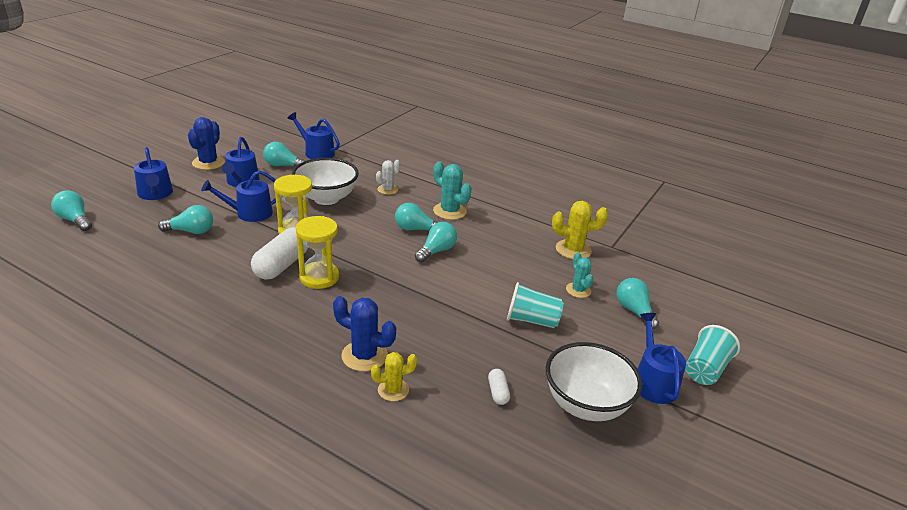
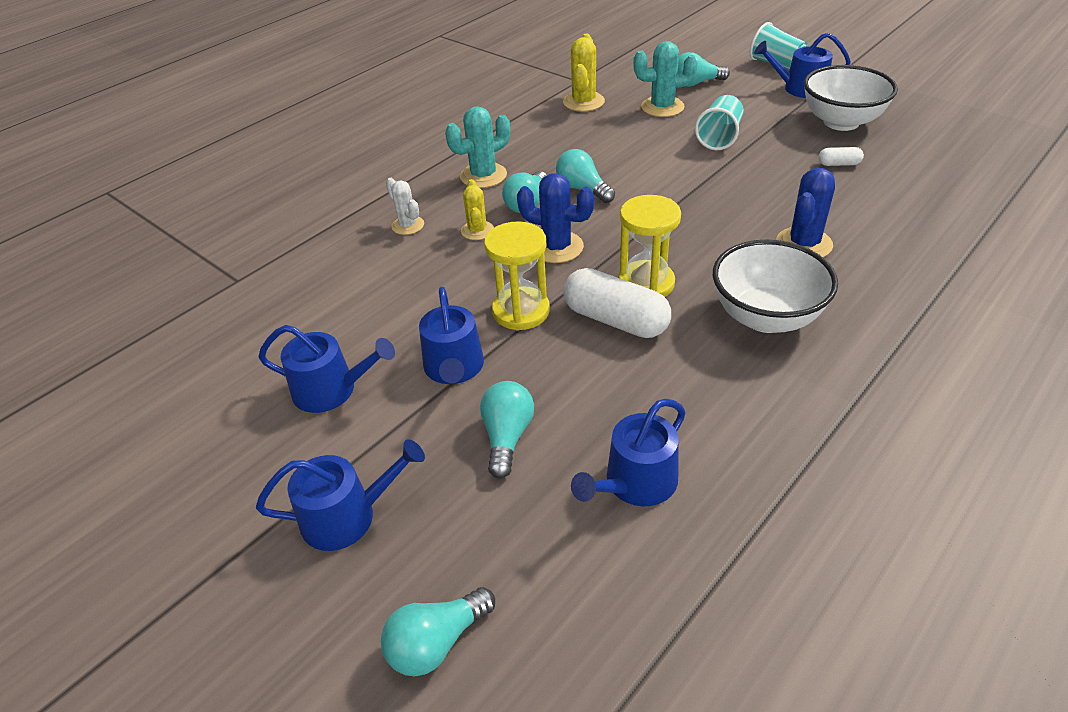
camera: 75 degrees left, 10 degrees up
(208, 163) = (229, 449): blue cactus -> blue cactus (556, 247)
(283, 165) = (283, 341): turquoise light bulb -> none
(316, 152) = (244, 302): blue watering can -> blue watering can (635, 483)
(326, 198) = (421, 284): white bowl -> white bowl (766, 317)
(393, 390) = (855, 225): yellow cactus -> yellow cactus (477, 230)
(578, 290) = (662, 107): turquoise cactus -> turquoise cactus, size x1.55

